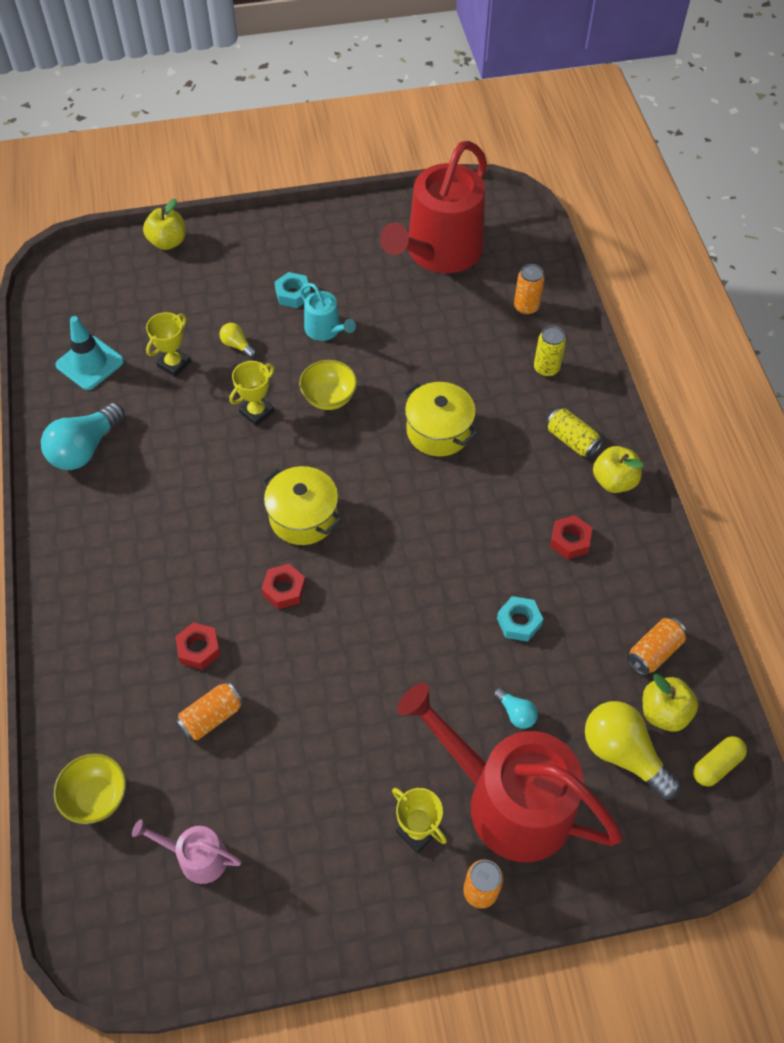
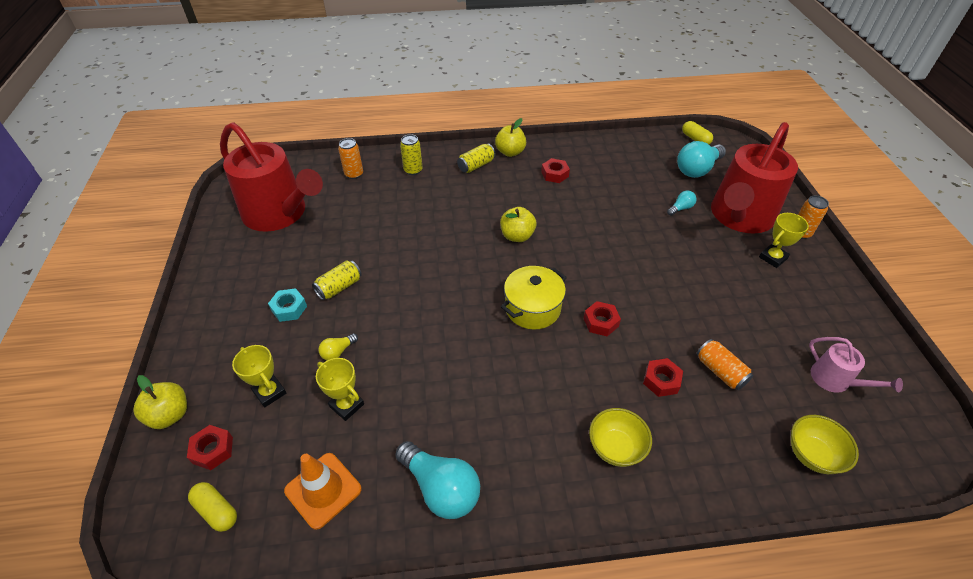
camera: 85 degrees left, 10 degrees down
(77, 298) = (216, 510): none -> yellow capsule
(90, 363) = (323, 490): turquoise traffic cone -> orange traffic cone
(132, 280) = (213, 450): none -> red nut
(197, 857) = (835, 380): pink watering can -> pink watering can turned 60 degrees counterclockwise
(256, 412) = (420, 338): yellow trophy -> yellow trophy (269, 392)
(325, 330) = (339, 287): turquoise watering can -> yellow can
(329, 398) = (415, 288): yellow bowl -> yellow bowl (615, 448)
(438, 431) = (459, 226): yellow pot -> none
(519, 622) = (616, 201): turquoise nut -> none
(623, 754) = (697, 169): yellow light bulb -> turquoise light bulb
(654, 652) = (630, 151): orange can -> none
(664, 712) = (668, 152): yellow apple -> yellow apple (517, 236)

